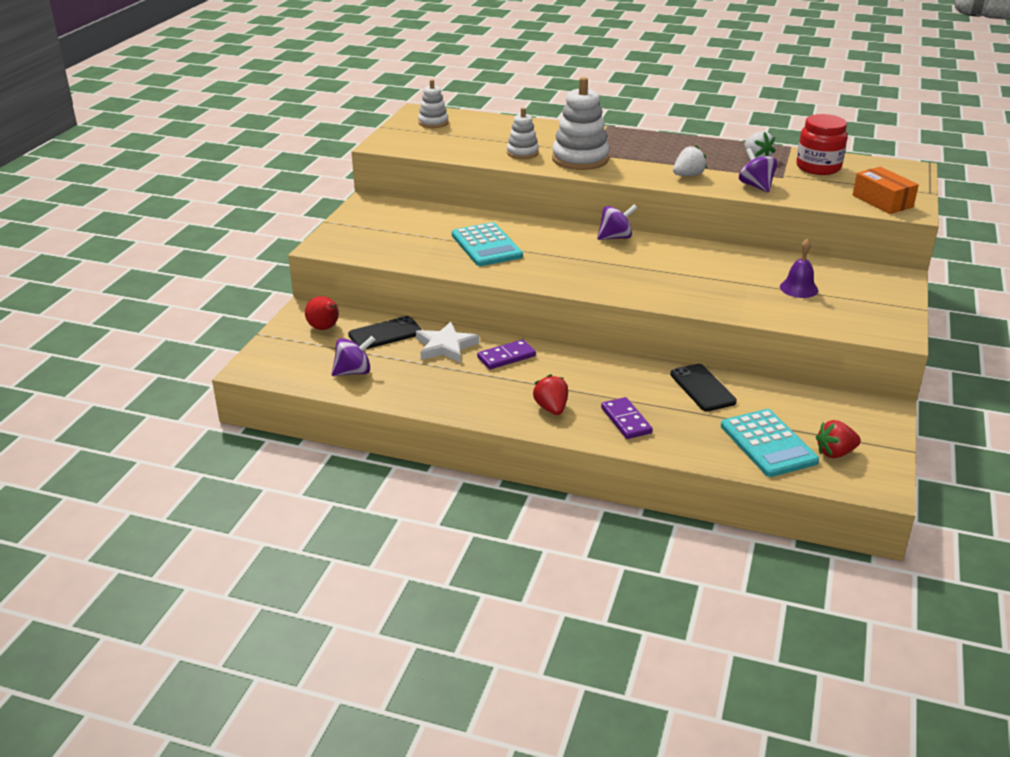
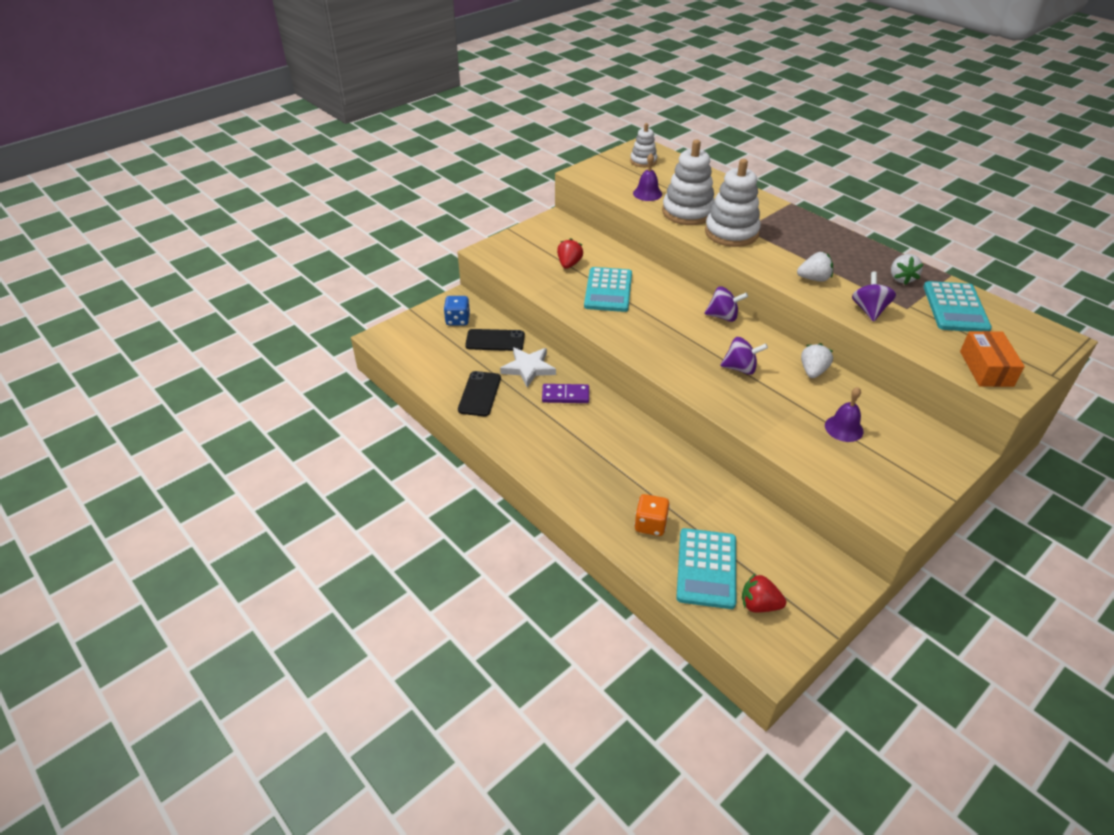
camera: 30 degrees right, 10 degrees up
(325, 328) = (458, 320): red pear -> blue dice
(354, 372) = (445, 367): purple spinning top -> purple spinning top (740, 368)
(467, 147) = (647, 193): none -> purple bell
(522, 153) = (687, 212): white stacking toy -> white stacking toy, size x1.76
(551, 408) = (558, 457): red strawberry -> red strawberry (569, 264)
(626, 420) = (607, 493): purple domino -> none
(689, 430) = (650, 525): none -> orange dice
(702, 388) = (698, 488): black phone -> black phone (479, 394)
(733, 256) = (813, 371): none -> white strawberry
(818, 167) = (955, 308): red jar -> turquoise calculator

